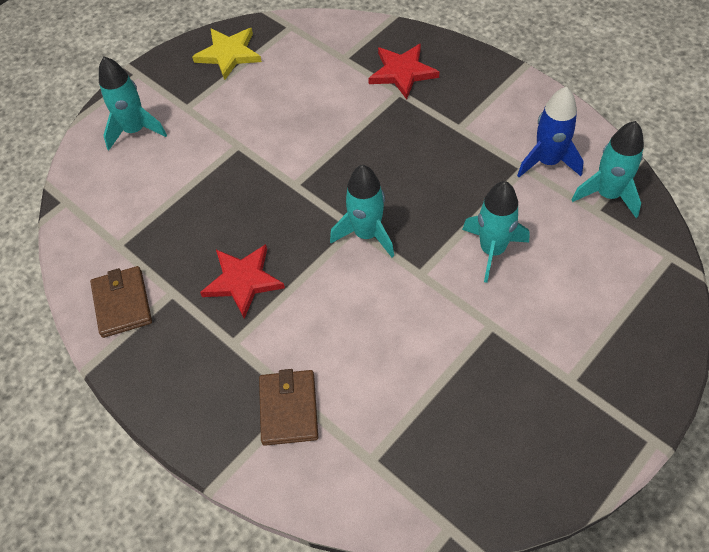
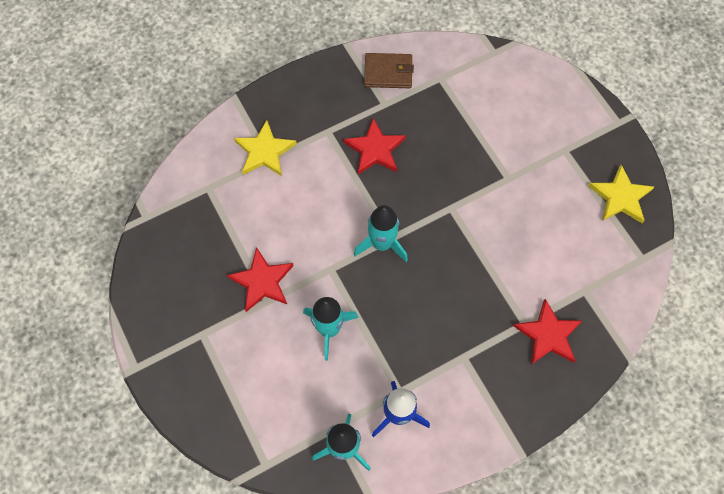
camera: 105 degrees right, 10 degrees up
(135, 130) = (551, 108): turquoise rocket -> none
(289, 409) = (264, 151): brown wallet -> yellow star
(470, 339) = (262, 281): none -> red star

